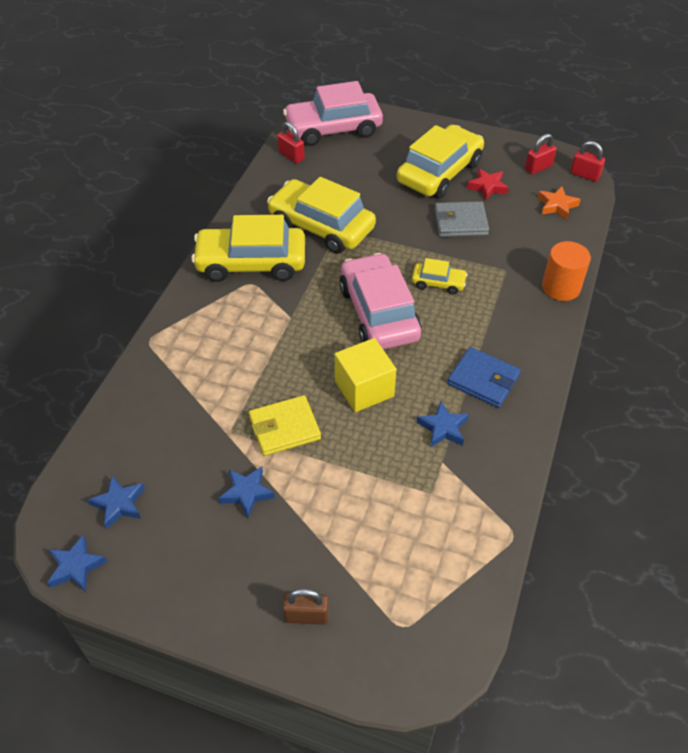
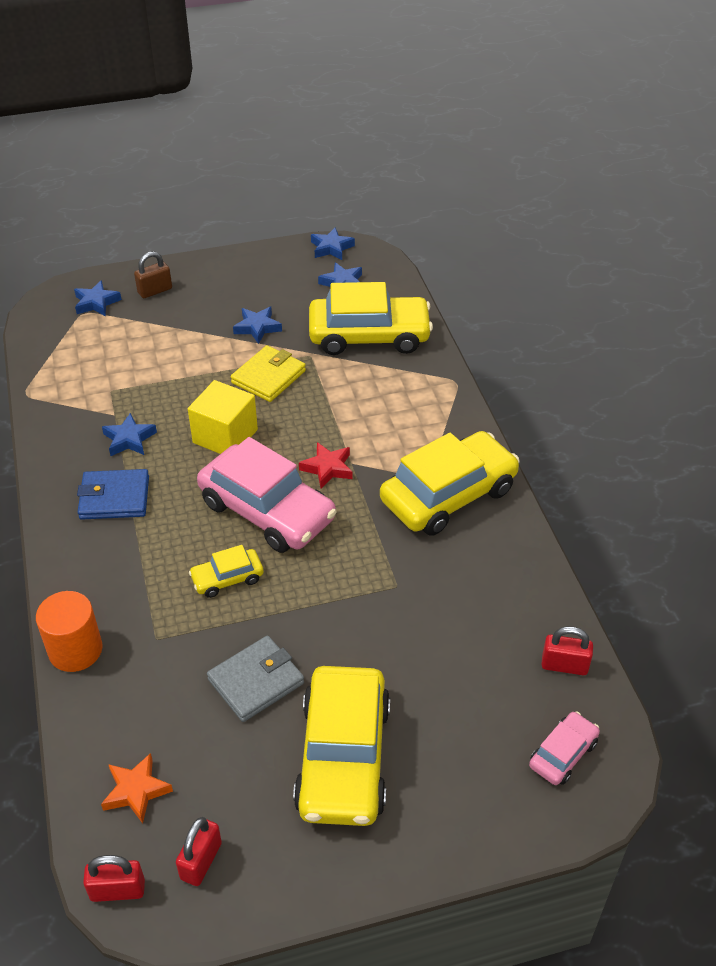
camera: 145 degrees right, 5 degrees down
(321, 226) = (420, 579): yellow car -> yellow car (369, 336)
(333, 129) = (563, 754): pink car -> pink car, size x0.47
(380, 636) = (96, 303): none -> blue star
(487, 187) = (257, 769): red star -> red star (327, 468)

